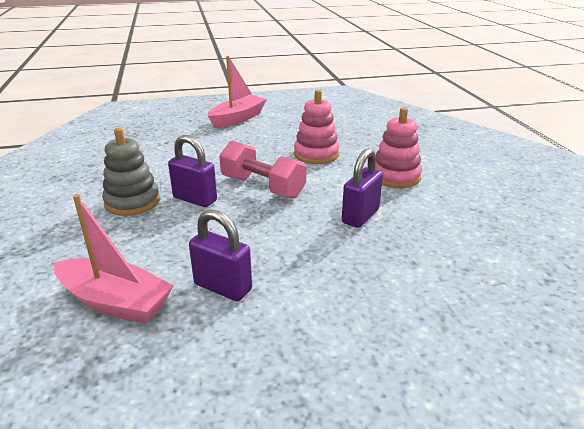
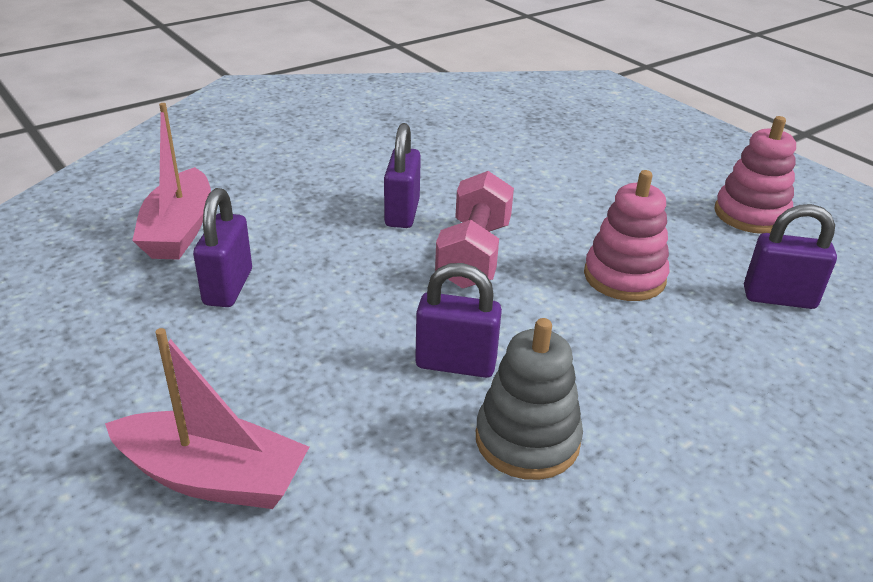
camera: 65 degrees right, 5 degrees up
(132, 202) = (366, 176): grey stacking toy -> grey stacking toy (527, 440)
(238, 119) = (674, 174): pink boat -> pink boat (213, 477)
(355, 129) = (779, 298): none -> purple padlock
(395, 177) = (623, 381): pink stacking toy -> pink stacking toy (751, 215)

